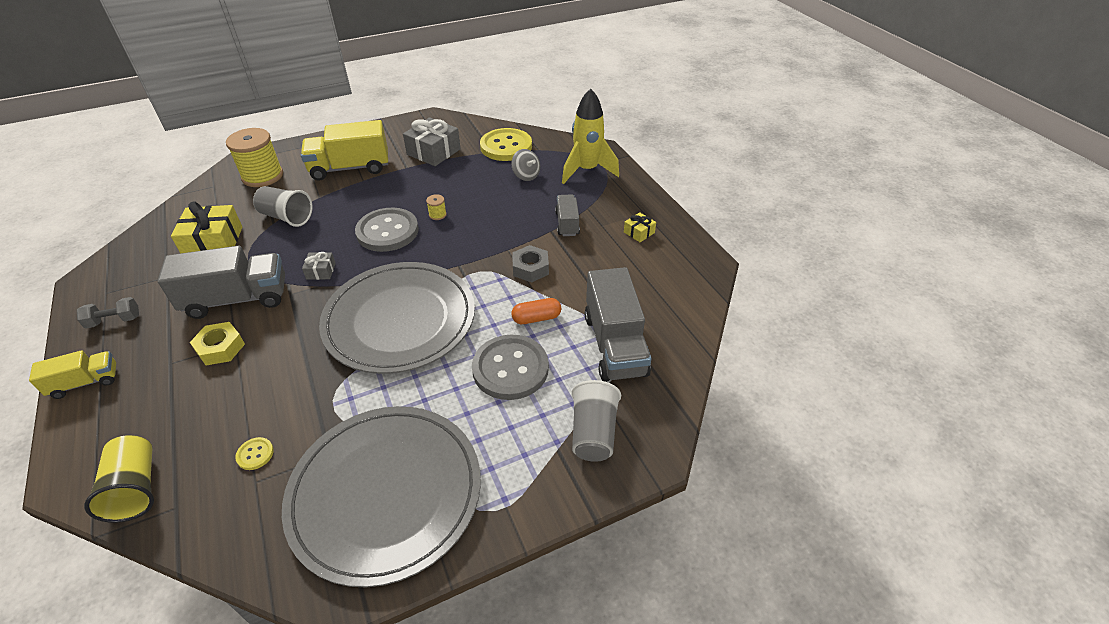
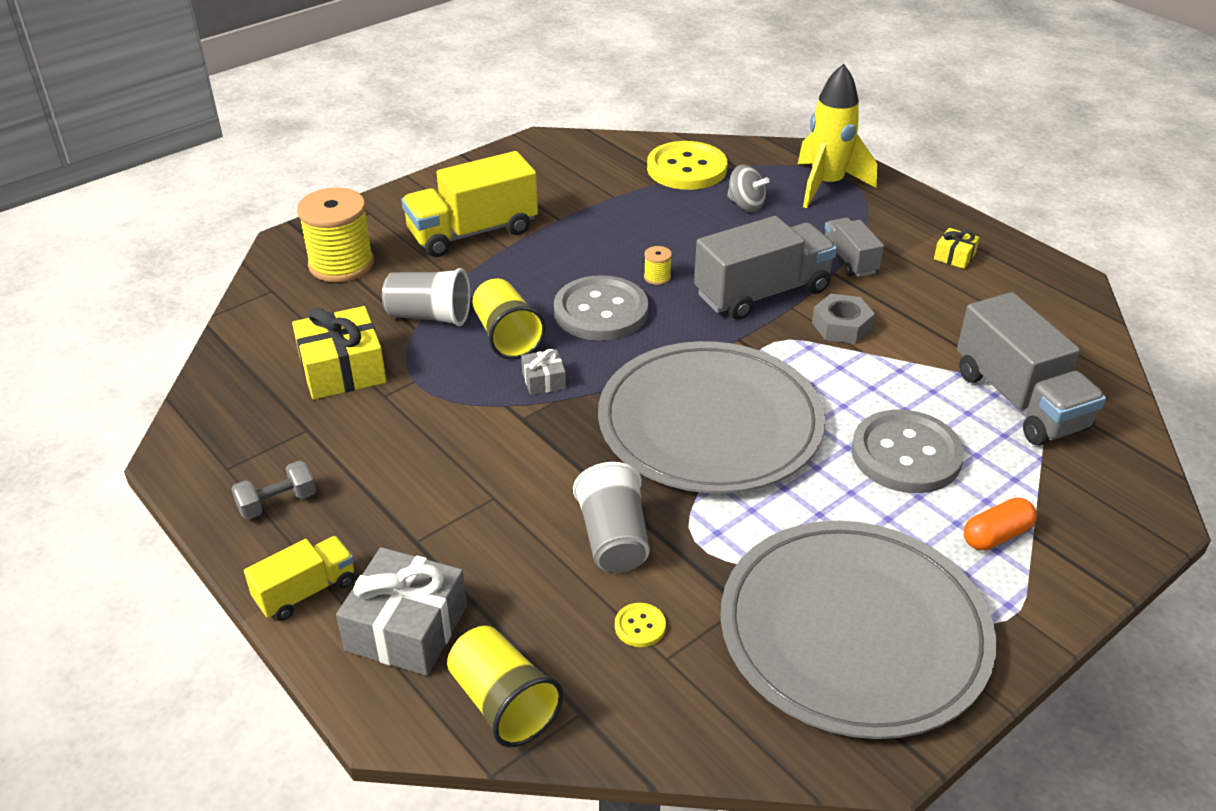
camera: 15 degrees left, 5 degrees down
(220, 348) = (476, 507): yellow nut -> none
(237, 299) = (446, 439): grey truck -> grey truck (762, 293)
(321, 238) = (507, 336): none -> yellow cup
(433, 152) = (584, 191): grey gift -> grey gift (406, 628)
(536, 318) = (895, 387): orange capsule -> orange capsule (996, 535)
(593, 433) = (1064, 508): grey cup -> grey cup (614, 539)

